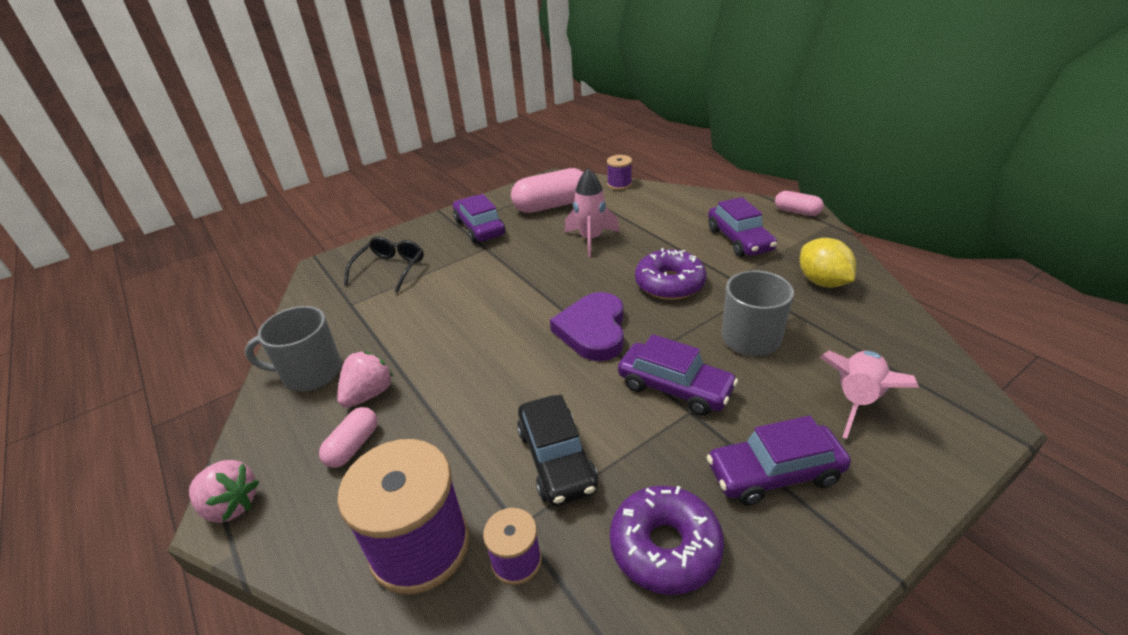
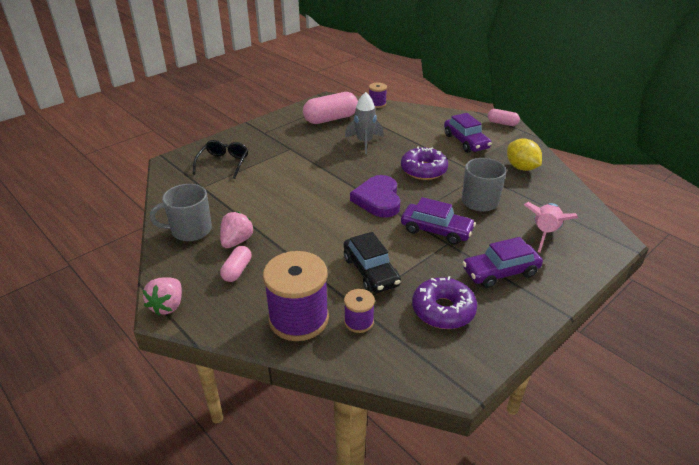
camera: 10 degrees left, 0 degrees up
(231, 505) = (168, 306): pink strawberry -> pink strawberry turned 90 degrees clockwise
(479, 228) = (281, 134): purple car -> none
(591, 239) = (364, 142): pink rocket -> grey rocket

